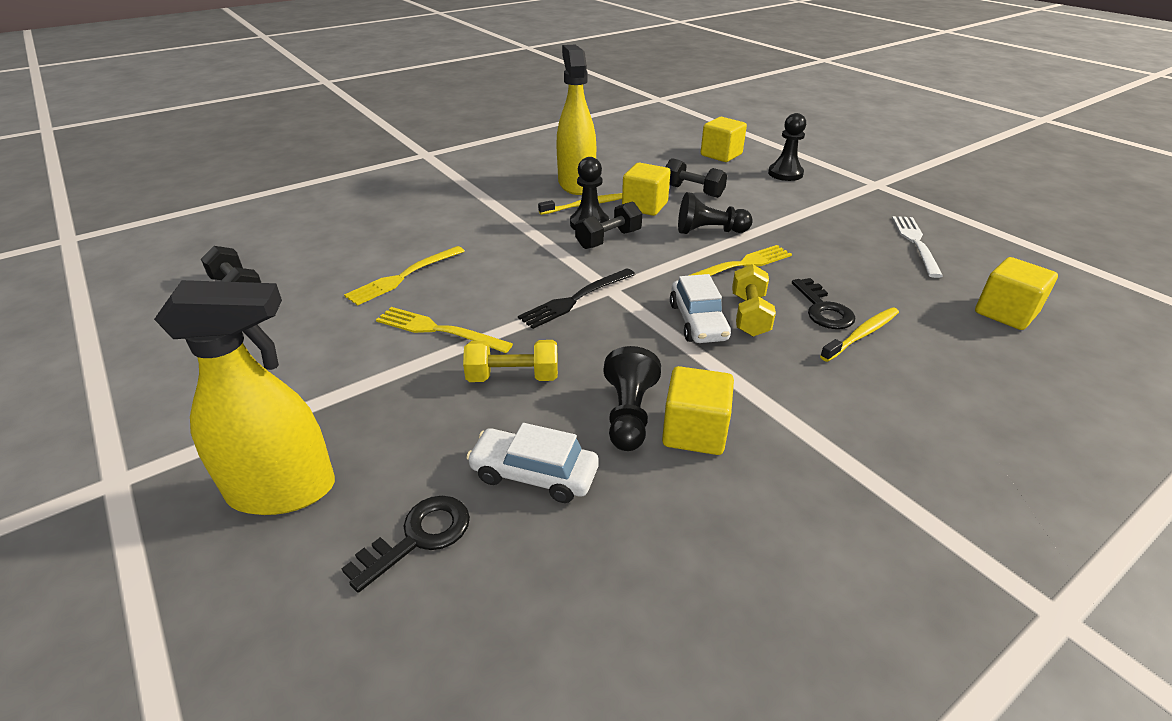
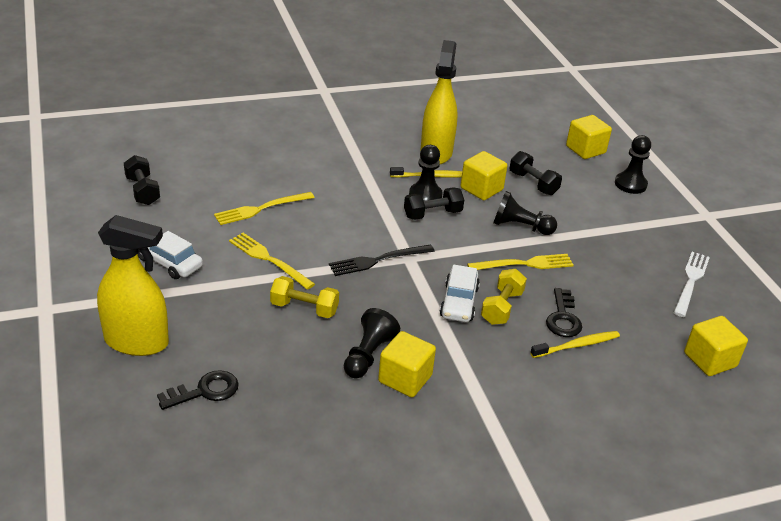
camera: 15 degrees right, 0 degrees up
(534, 474) = (288, 375): white car -> white car (169, 262)

